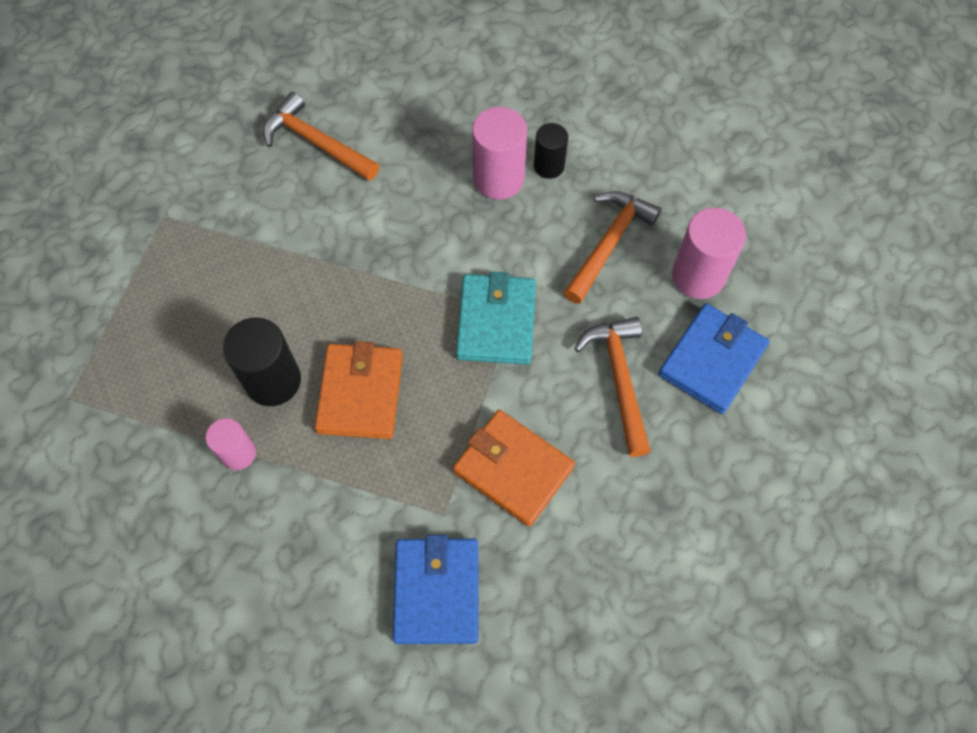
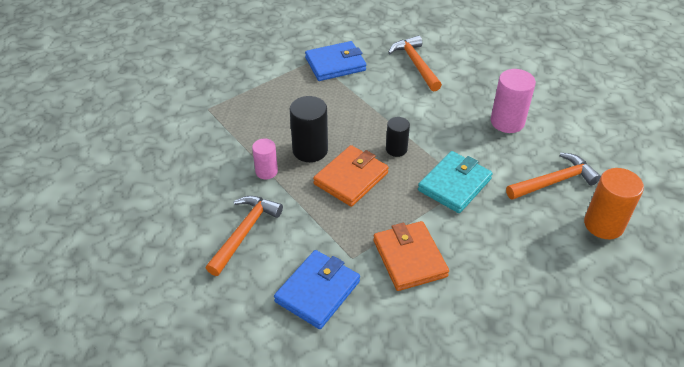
camera: 35 degrees right, 20 degrees down
(549, 166) = (543, 129): black cylinder -> black cylinder (396, 149)
(619, 380) = (511, 250): orange hammer -> orange hammer (244, 233)
(698, 276) = (603, 224): pink cylinder -> orange cylinder
(712, 360) = (581, 272): blue wallet -> blue wallet (335, 64)

